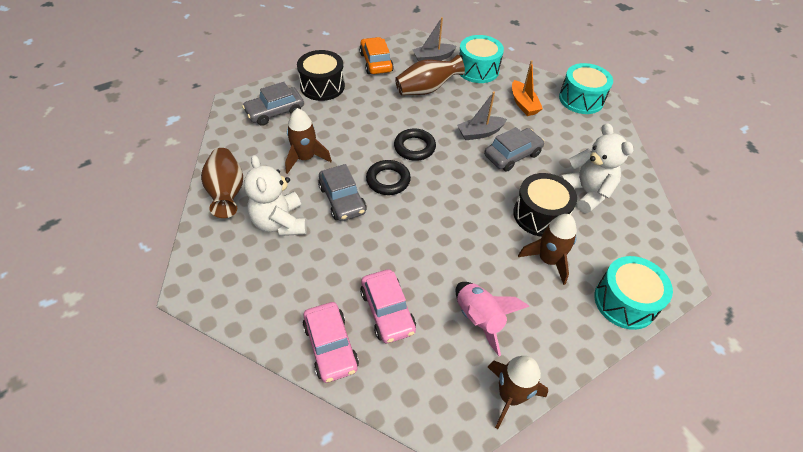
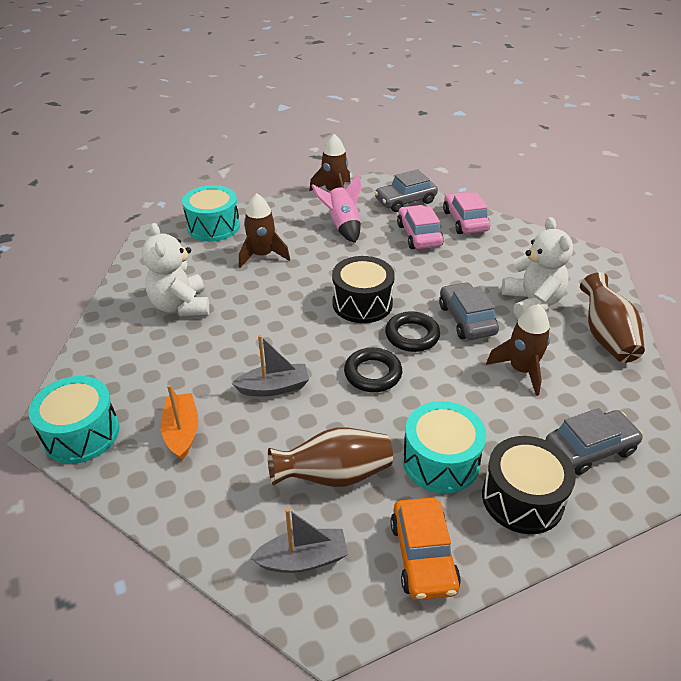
camera: 170 degrees left, 10 degrees down
(478, 70) = (224, 517): turquoise drum -> turquoise drum (440, 461)
(512, 155) = (244, 353): grey car -> grey car (405, 201)
(540, 215) = (248, 289): black drum -> black drum (362, 303)

